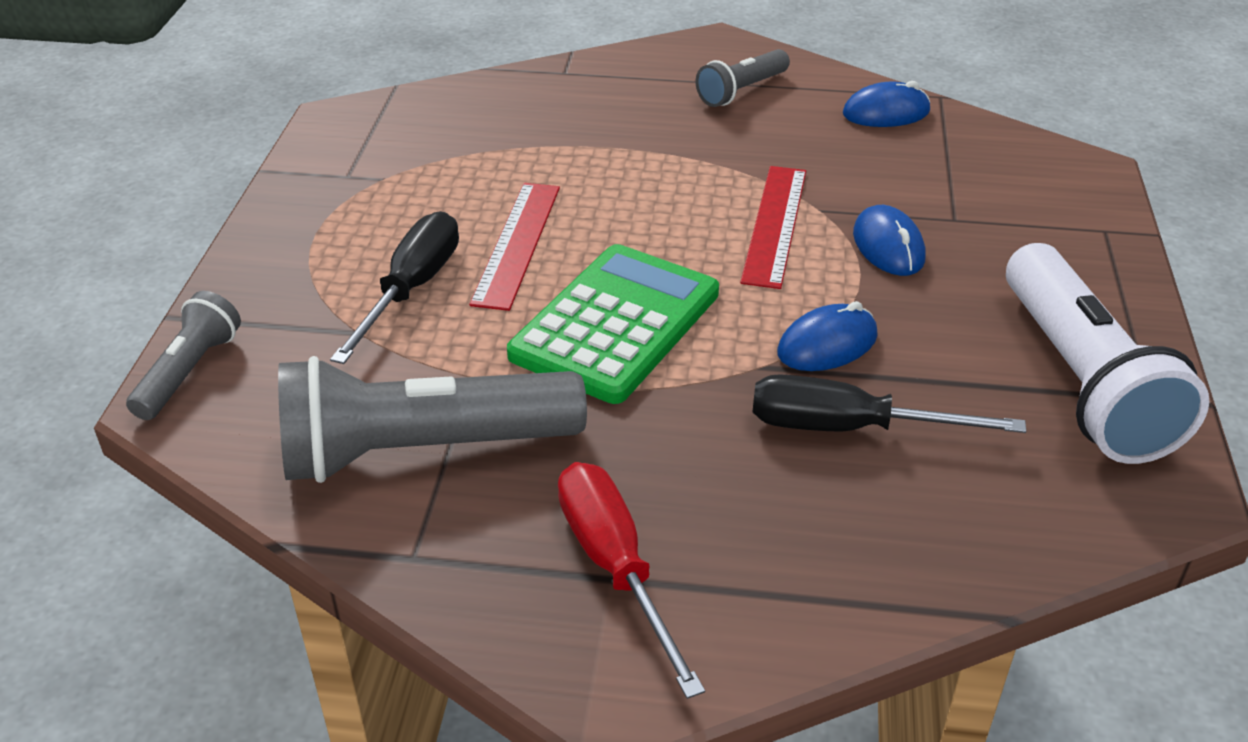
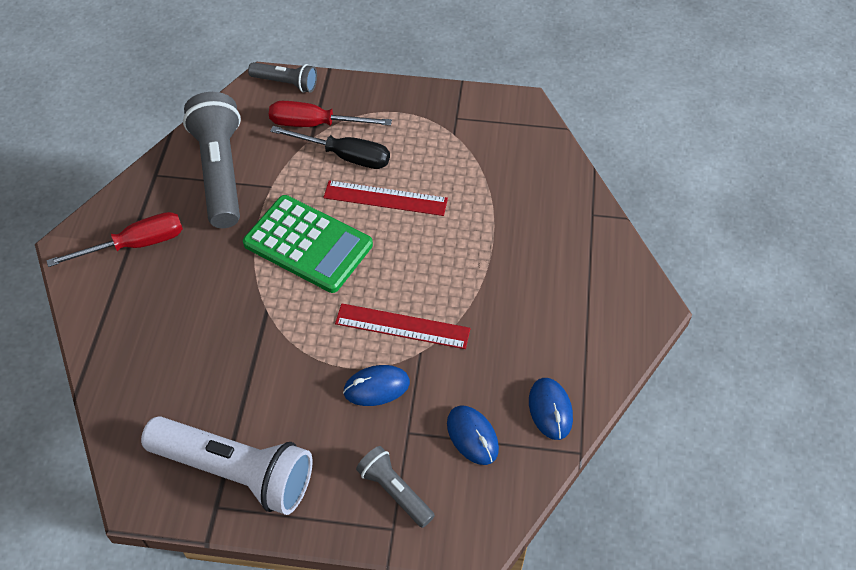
camera: 90 degrees right, 15 degrees up
(320, 327) = (315, 124): none -> red screwdriver
(741, 91) = (575, 318): grey flashlight -> grey flashlight (395, 491)
(827, 344) = (281, 343): blue mouse -> blue mouse (472, 436)
(849, 428) = (211, 345): black screwdriver -> none
(1081, 381) = (235, 471): white flashlight -> white flashlight turned 150 degrees counterclockwise

